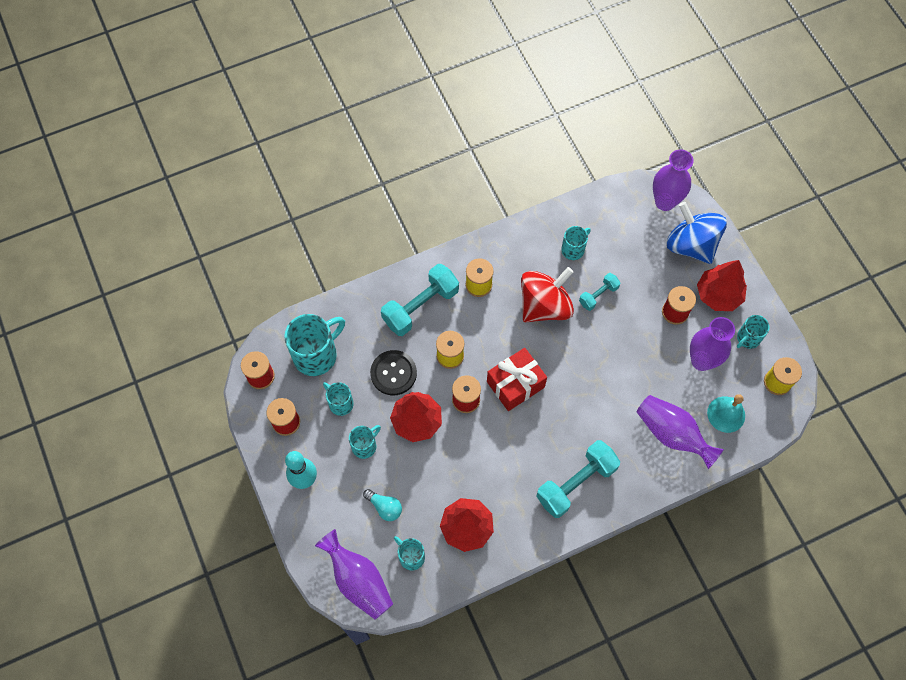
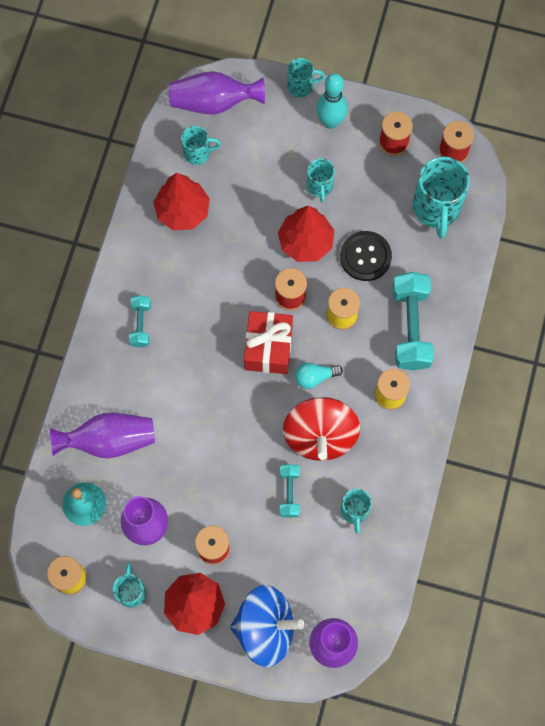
camera: 130 degrees right, 5 degrees up
(340, 403) = (374, 195): turquoise mug -> turquoise mug (301, 86)
(385, 507) = (254, 163): turquoise light bulb -> turquoise light bulb (315, 377)
(576, 483) = (141, 324): turquoise dumbbell -> turquoise dumbbell, size x0.53

